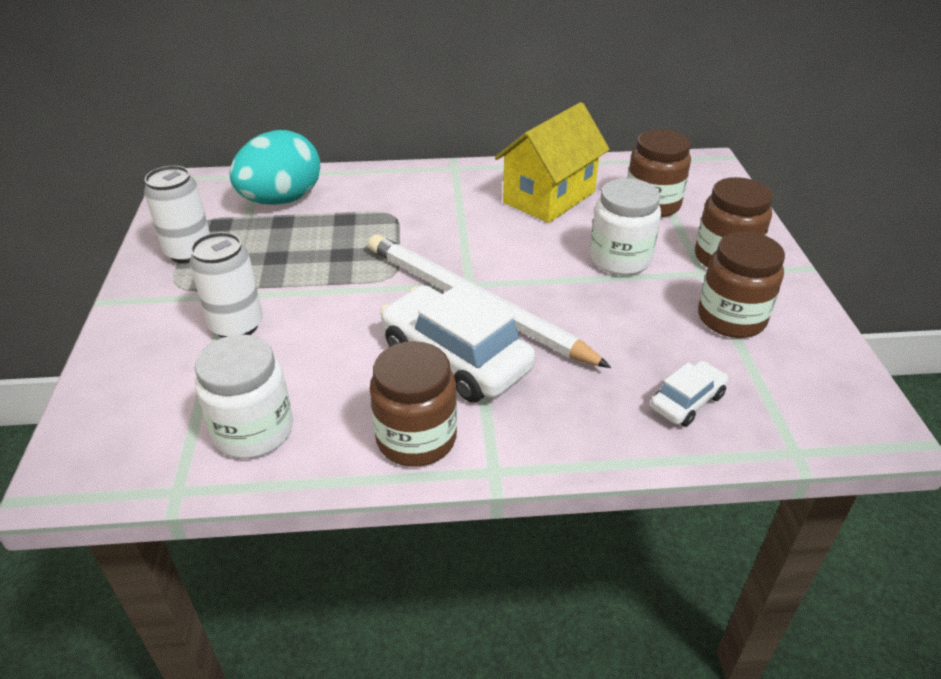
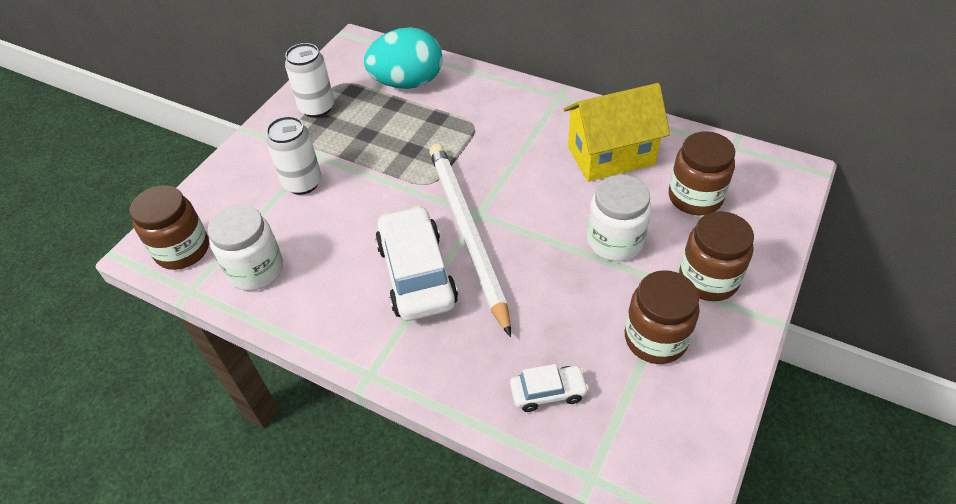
camera: 35 degrees right, 10 degrees up
(416, 438) = (342, 324): brown jar -> brown jar (182, 250)

